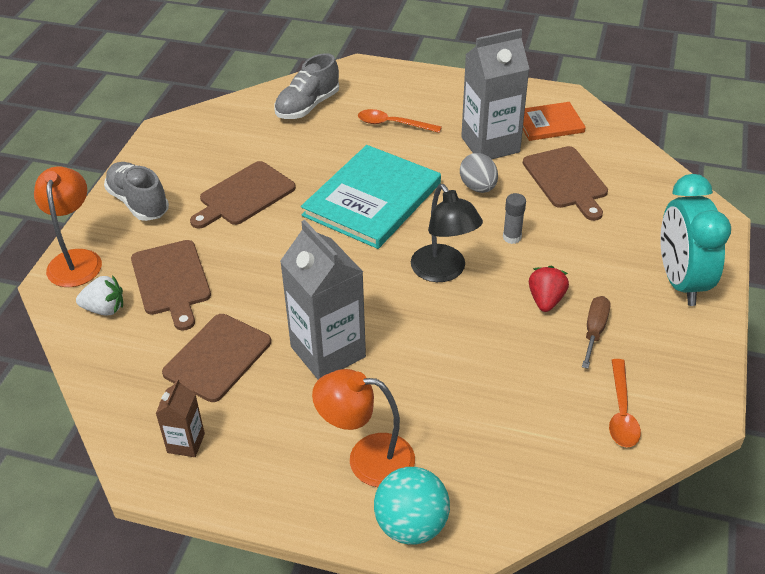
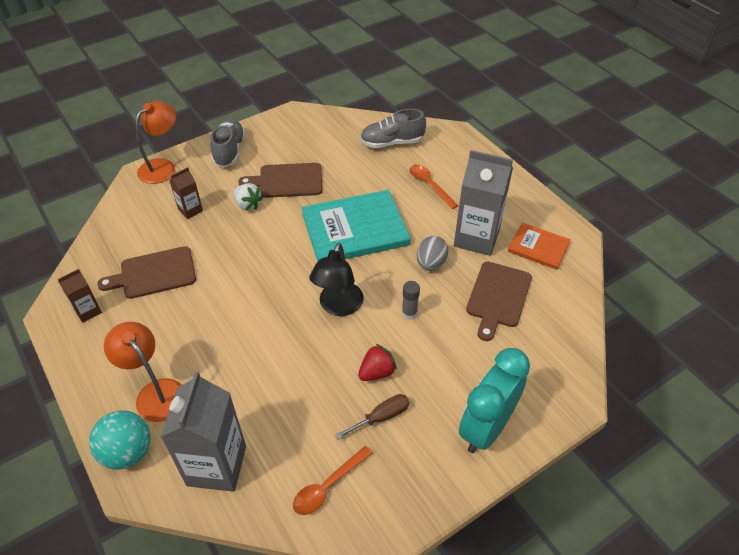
camera: 40 degrees right, 5 degrees up
(105, 309) = (142, 205): white strawberry -> white strawberry (248, 205)
(171, 281) = (190, 210): brown cutting board -> brown carton
(328, 352) = (214, 311): grey carton -> grey carton (216, 465)

